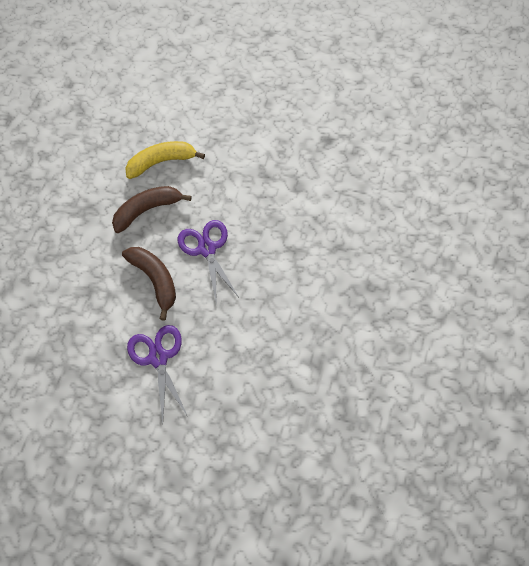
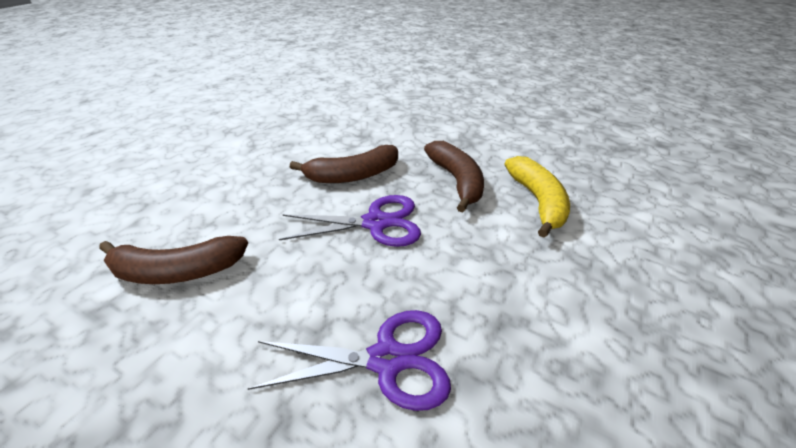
camera: 105 degrees right, 25 degrees down
(158, 357) = (256, 167): purple scissors -> purple scissors (387, 360)
(279, 343) = (177, 271): none -> brown banana

